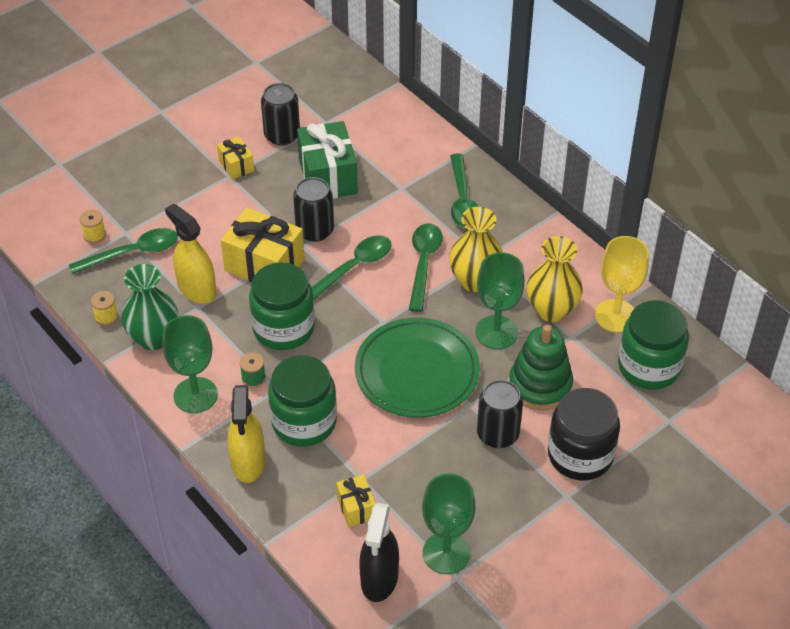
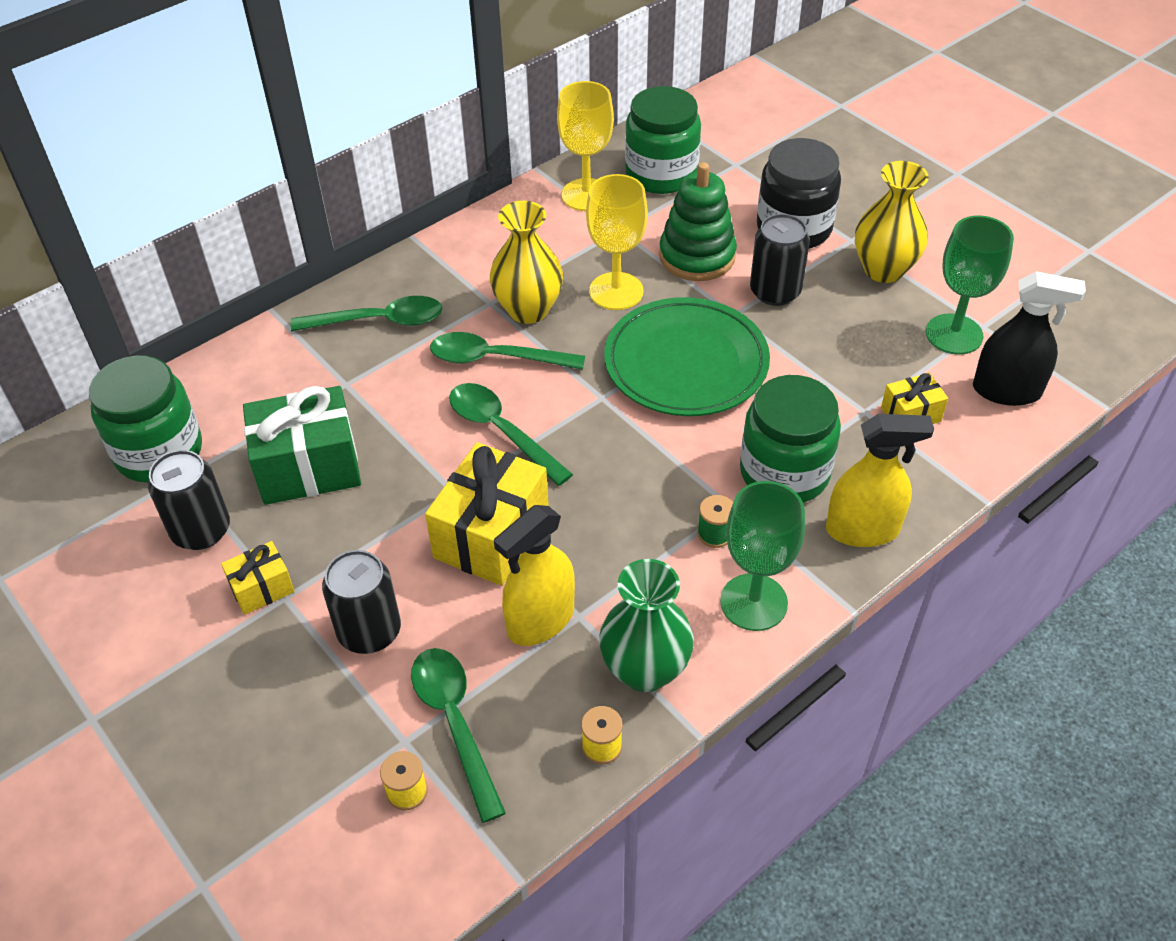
camera: 90 degrees left, 0 degrees up
(283, 328) = (618, 504): green jar -> green jar (159, 452)
(314, 230) = (423, 478): black can -> black can (369, 631)
(496, 332) = (616, 291): green goblet -> yellow goblet
(551, 310) = (578, 244): yellow vase -> yellow vase (883, 269)

